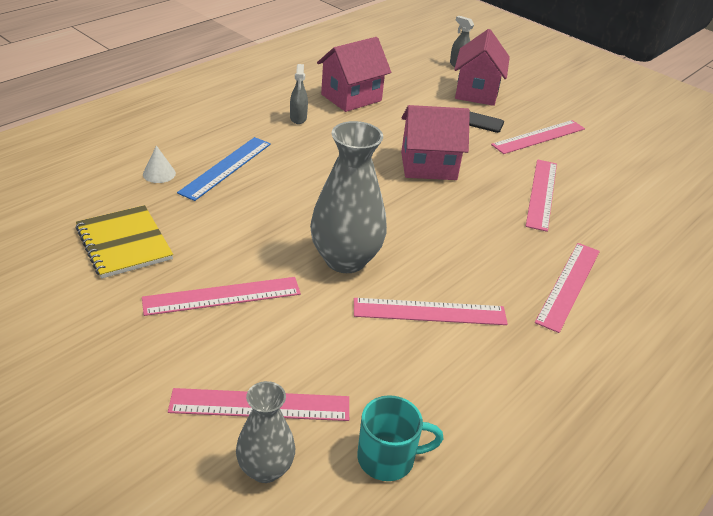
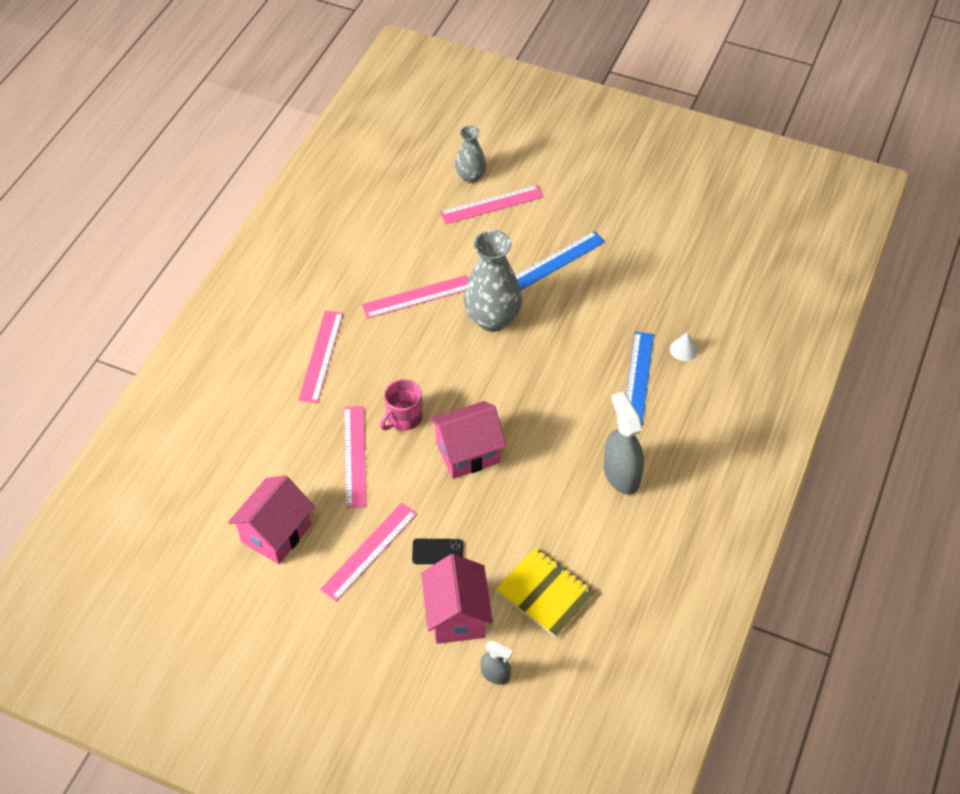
camera: 165 degrees right, 15 degrees up
(124, 243) = (651, 276): yellow notebook -> yellow notebook (545, 593)
(222, 296) = (557, 261): pink ruler -> blue ruler
(298, 118) = (621, 475): grey spray bottle -> grey spray bottle, size x1.81
(351, 97) = (589, 537): pink house -> pink house (276, 533)
(388, 458) = (410, 201): turquoise mug -> none
(484, 206) = (403, 418): none -> pink mug

